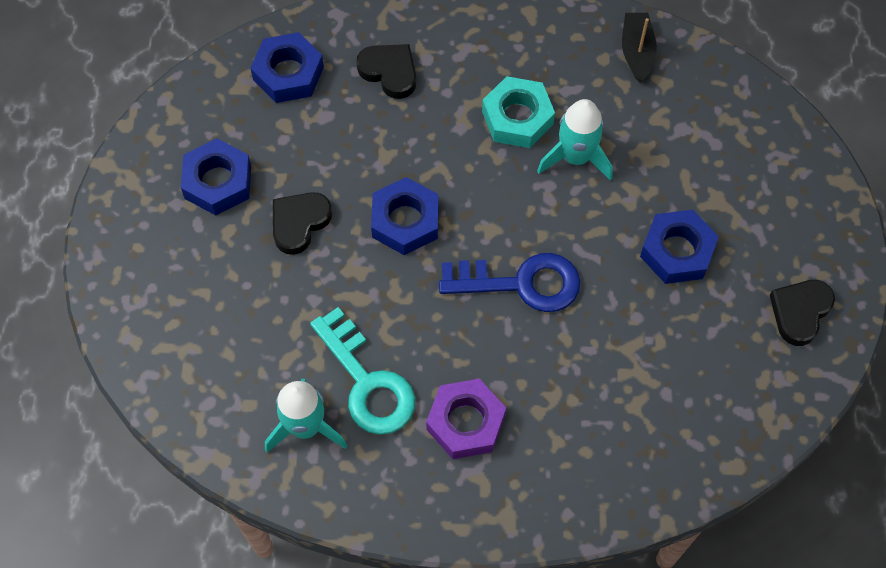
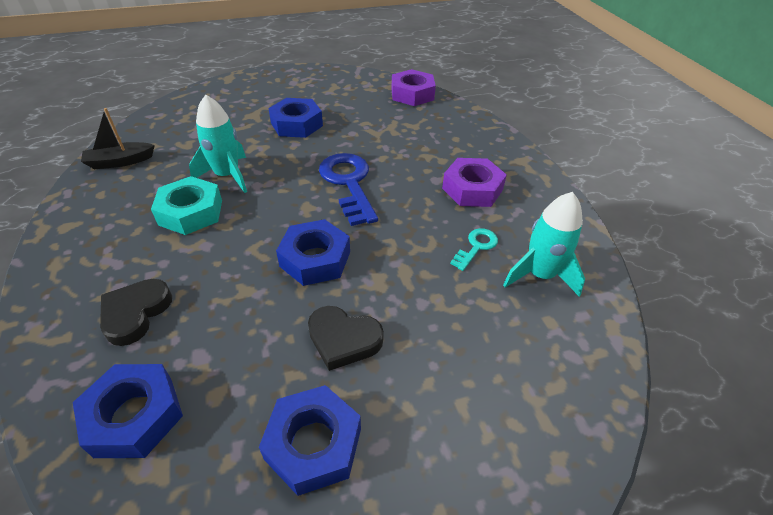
camera: 110 degrees left, 20 degrees down
(367, 382) = (476, 247): turquoise key -> turquoise key, size x0.51
(732, 438) = (412, 94): none -> purple nut
(800, 312) = (322, 83): black heart -> none

